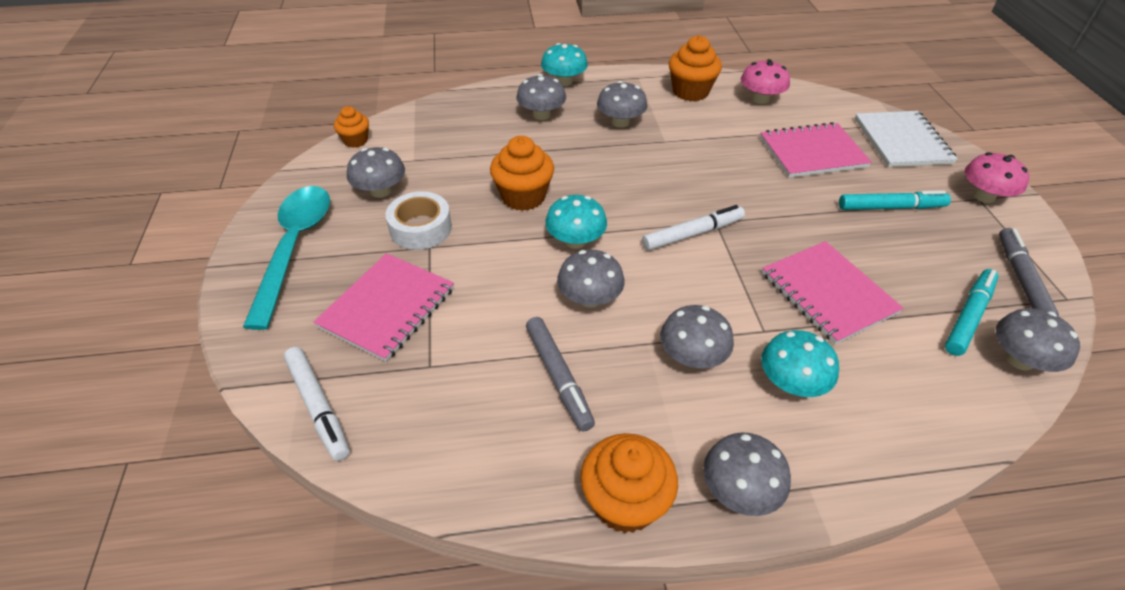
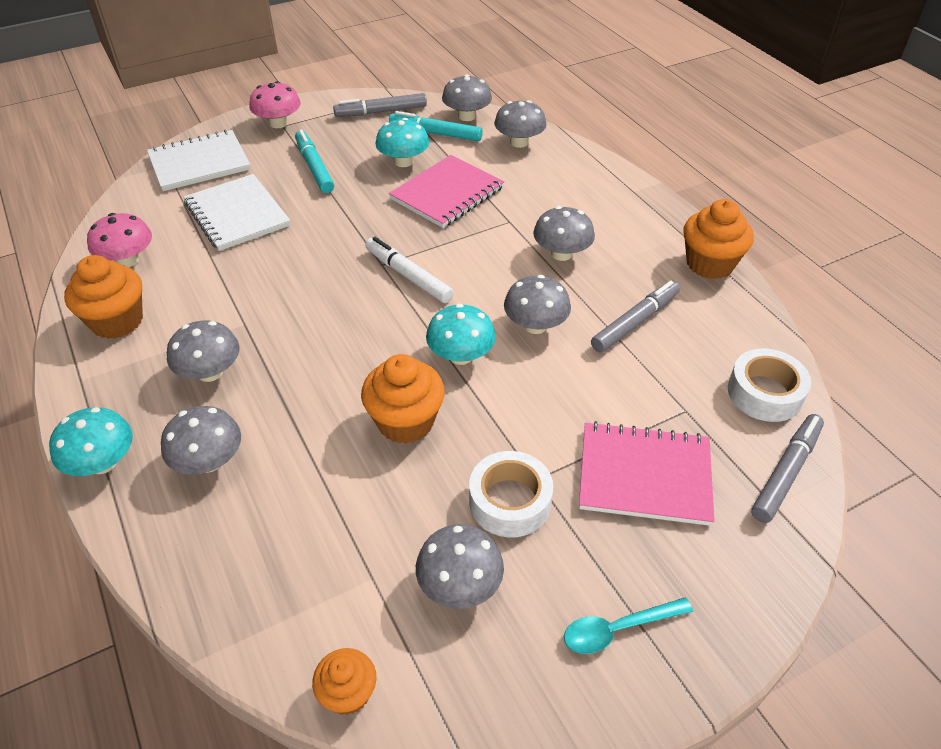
camera: 110 degrees left, 0 degrees up
(294, 248) = (618, 629): turquoise spoon -> turquoise spoon, size x0.50
(318, 407) = (786, 472): white marker -> grey marker
(407, 443) = (764, 393): none -> white tape
(739, 490) = (659, 217): grey mushroom -> grey mushroom (519, 142)
(791, 383) = (553, 204): turquoise mushroom -> turquoise mushroom (403, 161)
(812, 153) = (237, 214): pink notebook -> white notebook

